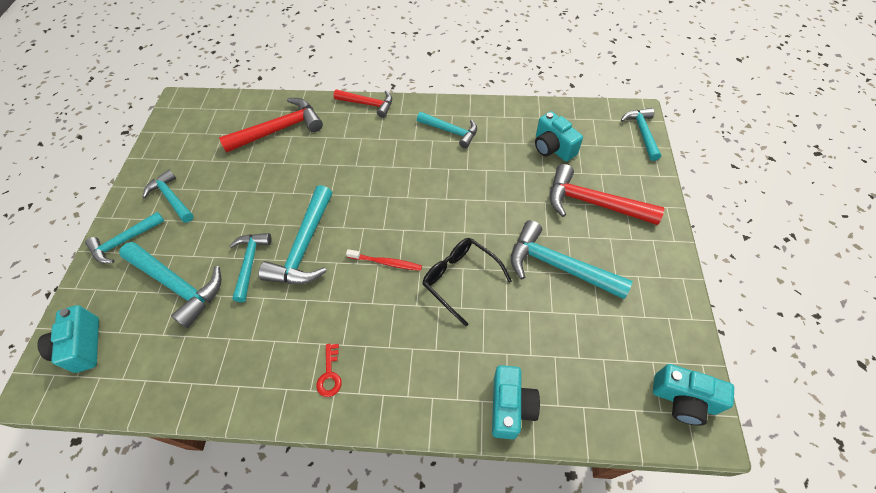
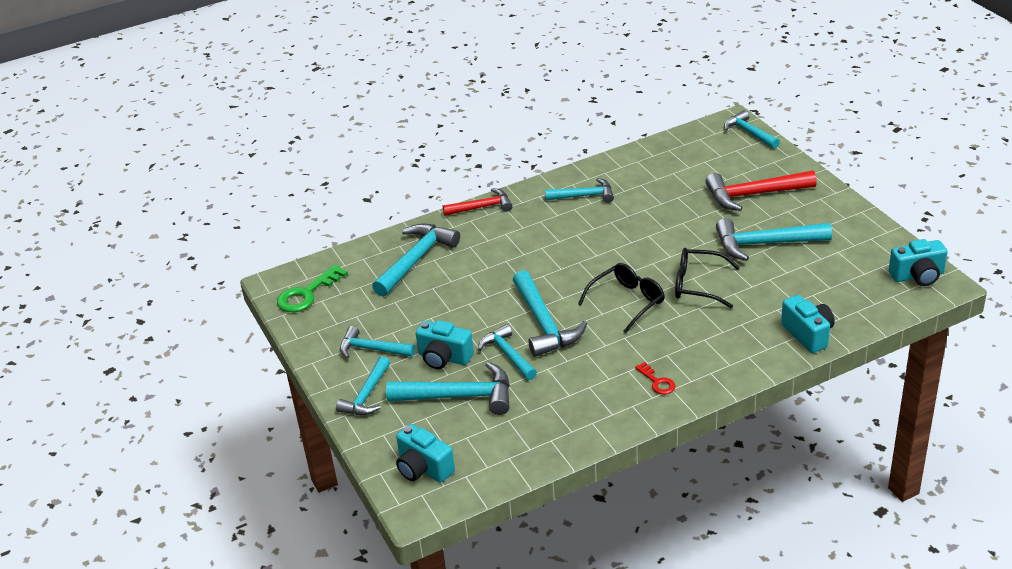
camera: 30 degrees left, 20 degrees down
(186, 122) = (307, 294): none -> green key
(280, 129) = (416, 259): red hammer -> turquoise hammer
(386, 263) = (627, 302): red toothbrush -> black glasses
(553, 148) = (686, 172): turquoise camera -> turquoise camera (444, 358)

